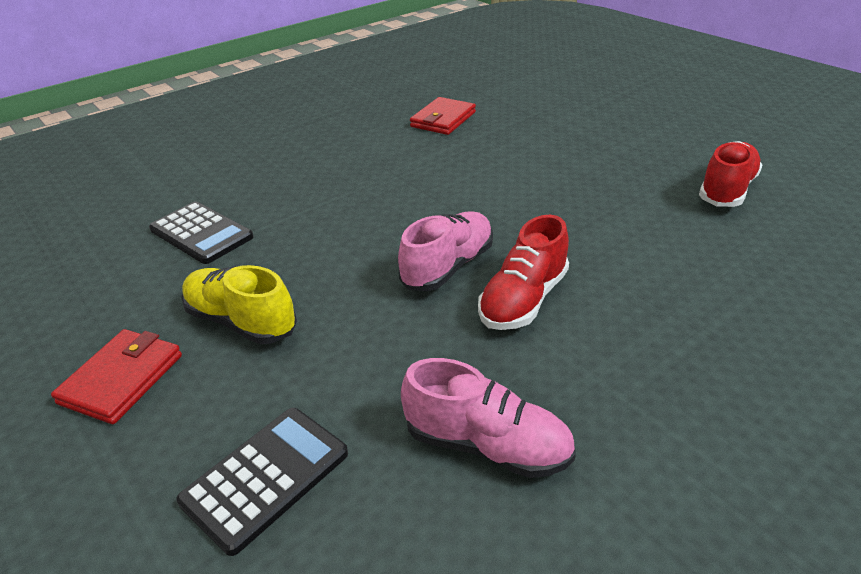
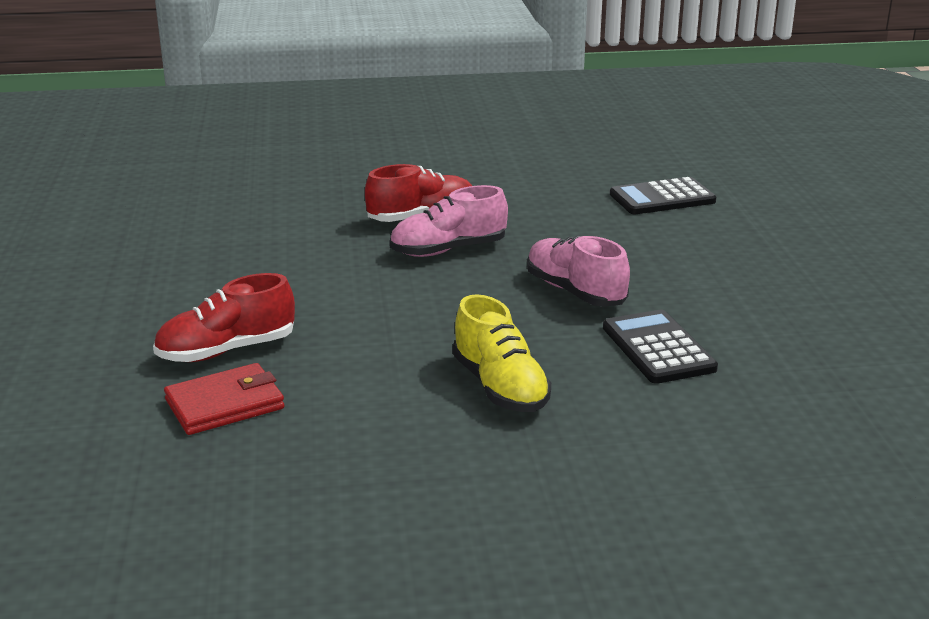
camera: 150 degrees left, 10 degrees down
(122, 379) = (750, 259): red wallet -> none
(241, 321) = (646, 265): yellow shoe -> yellow shoe (500, 387)
(487, 445) = (530, 177): pink shoe -> pink shoe (575, 292)
(726, 190) = (133, 227): red shoe -> red shoe (227, 350)

